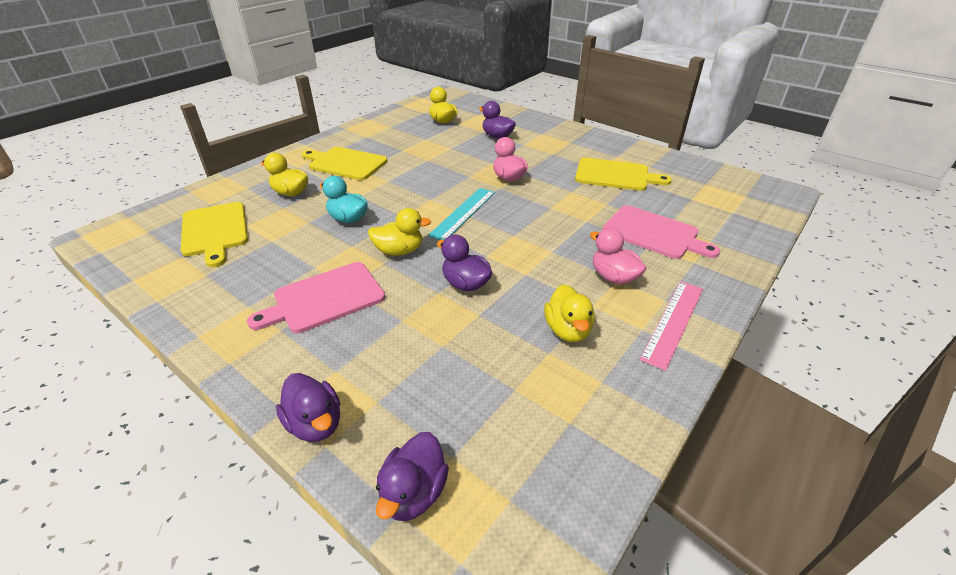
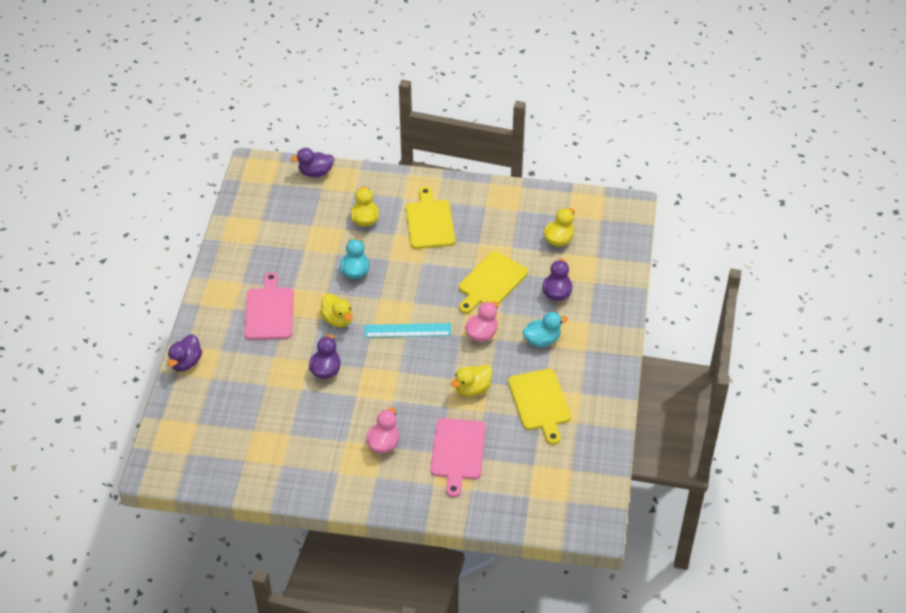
camera: 60 degrees right, 10 degrees up
(215, 231) = (295, 215): yellow cutting board -> yellow cutting board (491, 282)
(324, 298) = (269, 311): pink cutting board -> pink cutting board turned 60 degrees clockwise
(413, 493) = (172, 418): purple duck -> purple duck (315, 172)
(543, 155) = (542, 340): none -> turquoise duck
(567, 330) = (314, 436): yellow duck -> yellow duck (472, 389)
(673, 322) = (355, 486): pink ruler -> none

